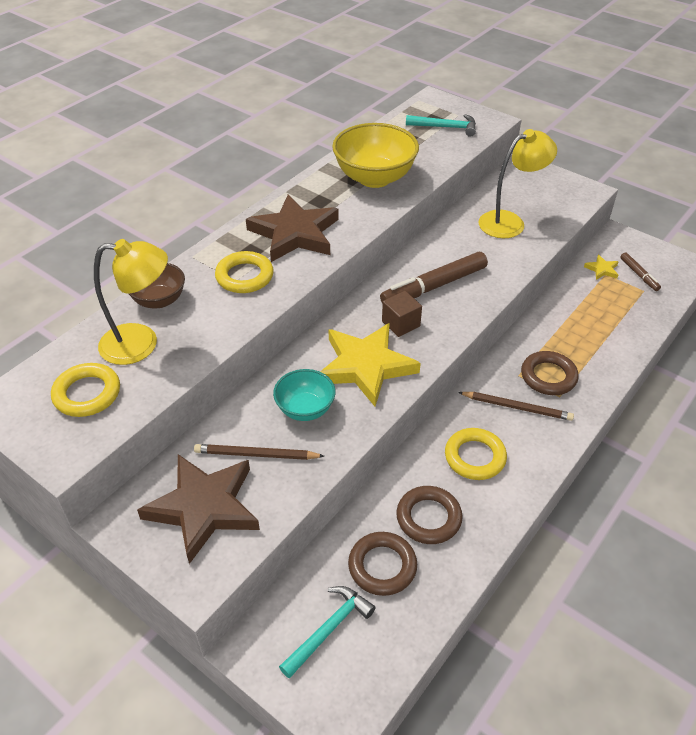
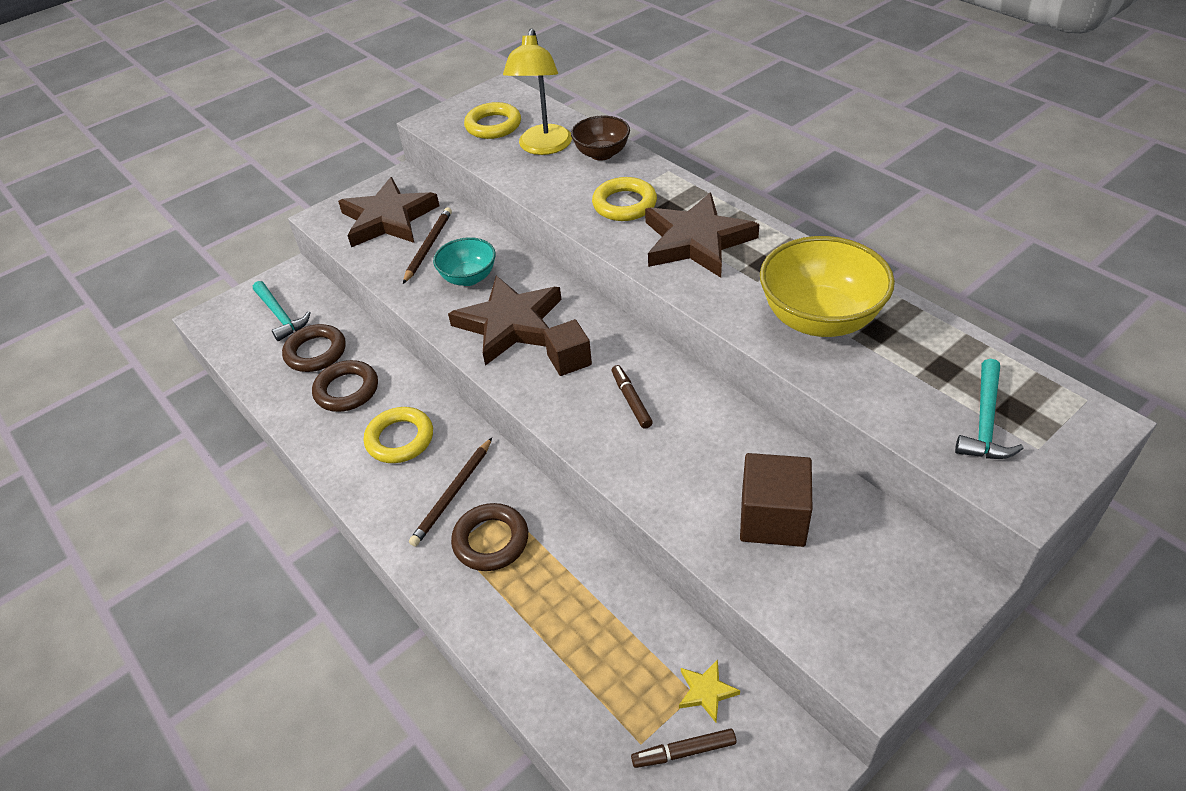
camera: 105 degrees right, 0 degrees up
(366, 366) = (510, 324): yellow star -> brown star
(434, 286) = (631, 400): brown marker -> brown marker, size x0.51
(509, 222) = (772, 518): yellow lamp -> brown cube

